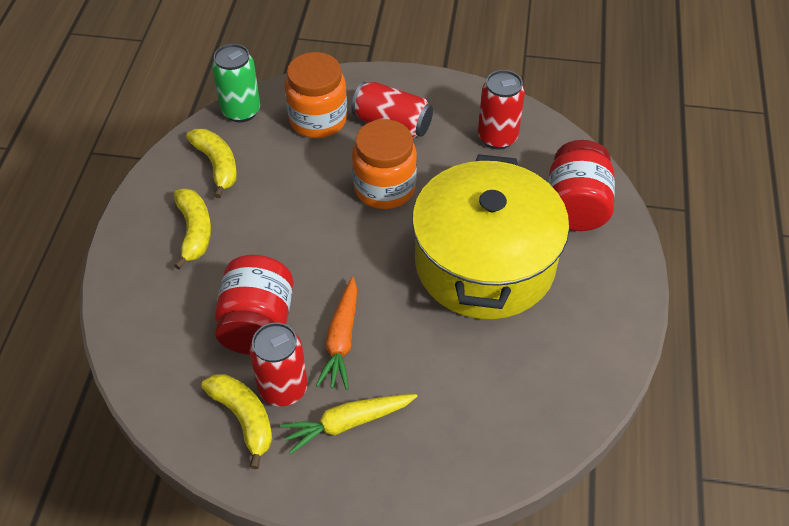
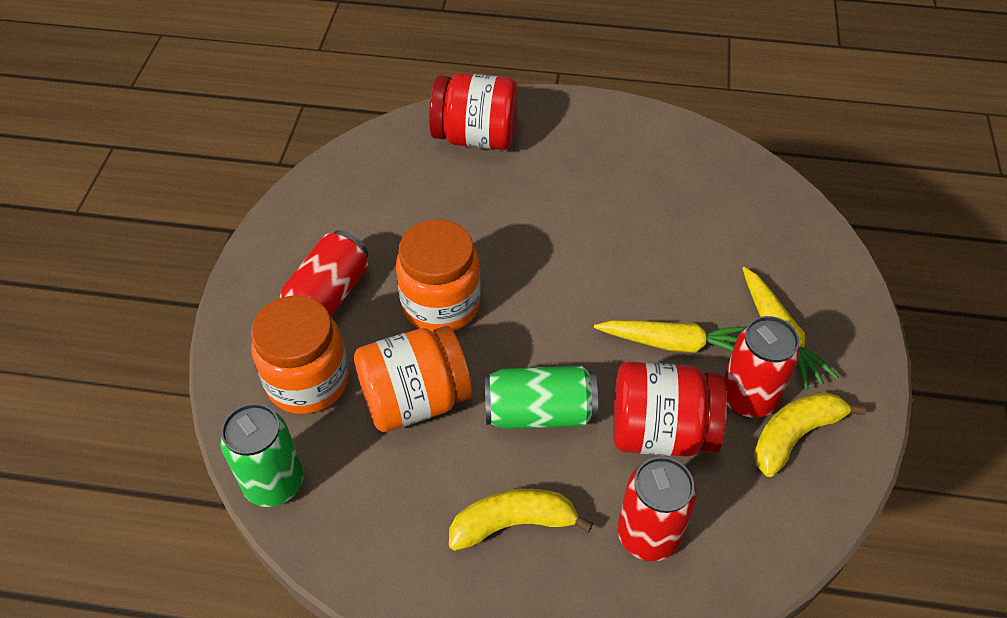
camera: 90 degrees left, 0 degrees up
(217, 165) = (385, 506): yellow banana -> none
(281, 247) = (539, 412): none -> green can
(298, 176) = (415, 399): none -> orange jar
(341, 340) = (673, 343): orange carrot -> yellow carrot
(484, 263) = (556, 214): yellow pot -> none
(497, 137) = (365, 195): red can -> red can (648, 535)

